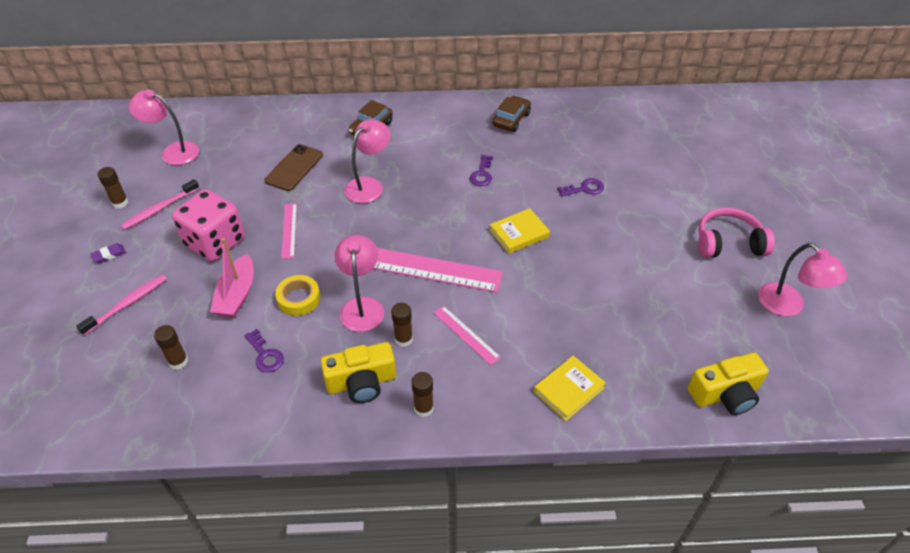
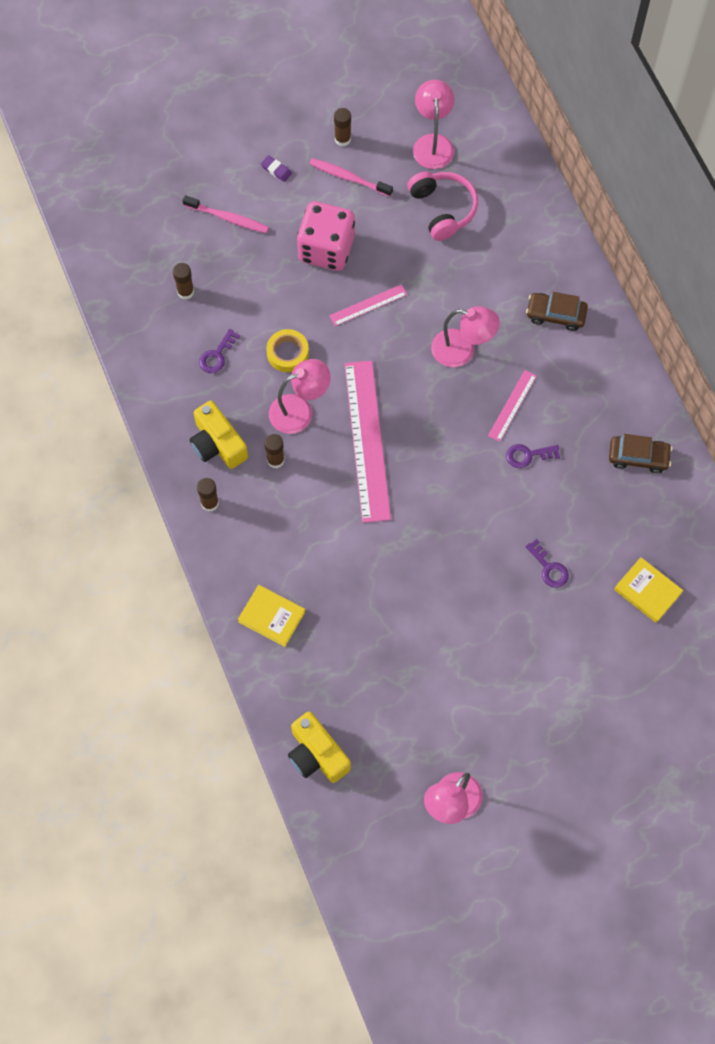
camera: 70 degrees right, 20 degrees up
(237, 295) = (272, 300): pink boat -> none
(294, 168) = (458, 268): brown phone -> none
(466, 334) = (301, 511): pink ruler -> pink ruler (512, 405)
(519, 233) = (451, 520): yellow book -> yellow book (647, 591)
(728, 243) = (522, 734): pink headphones -> pink headphones (443, 209)

